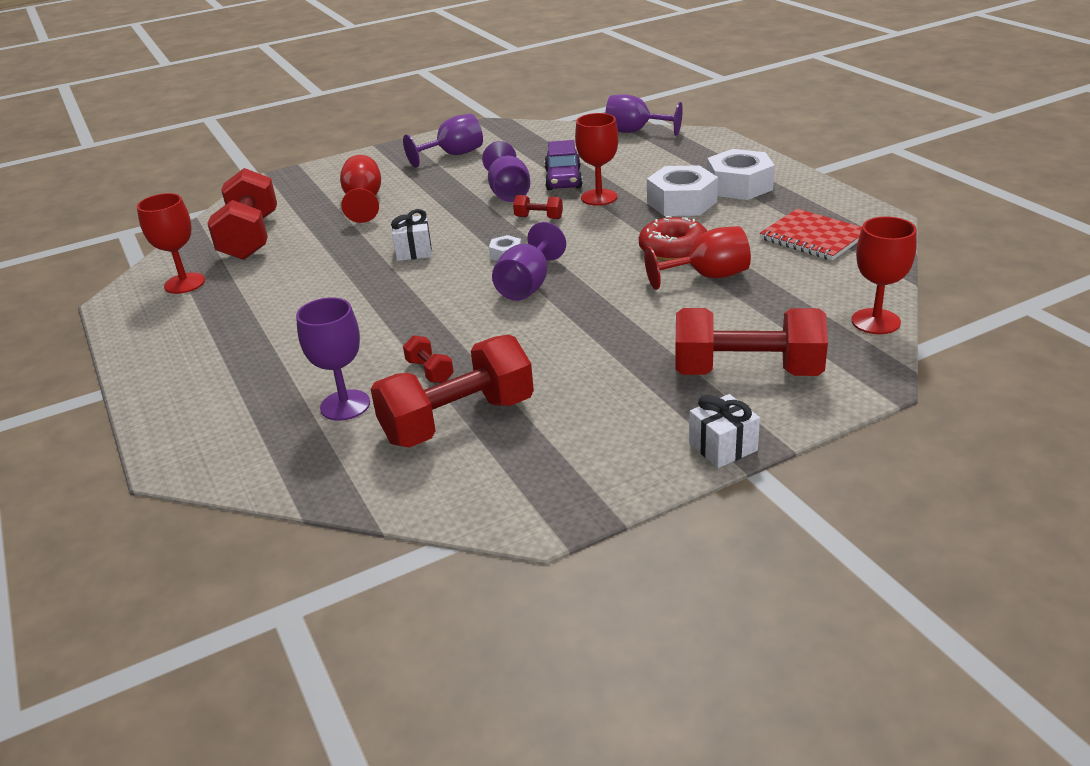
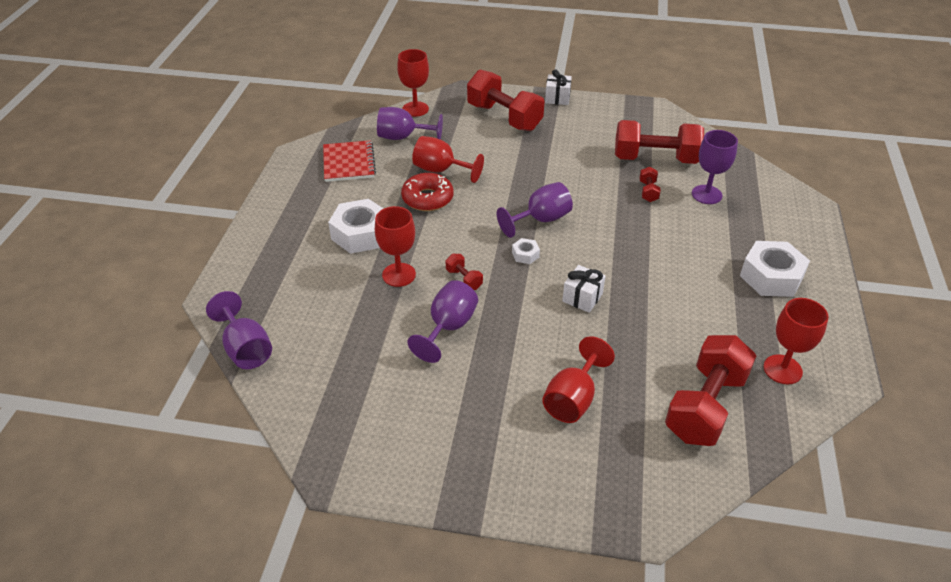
camera: 145 degrees left, 10 degrees up
(453, 155) = (426, 432): purple goblet -> purple goblet (403, 137)
(563, 179) = (391, 316): purple car -> none
(739, 186) = (304, 226): white nut -> white nut (771, 277)

